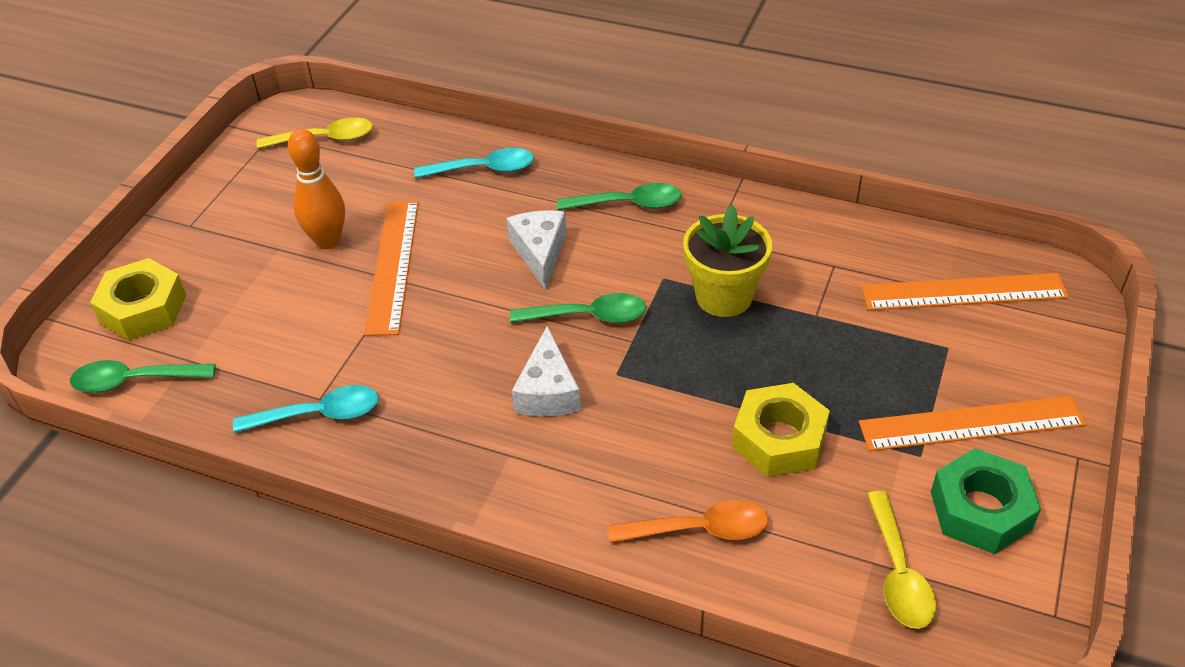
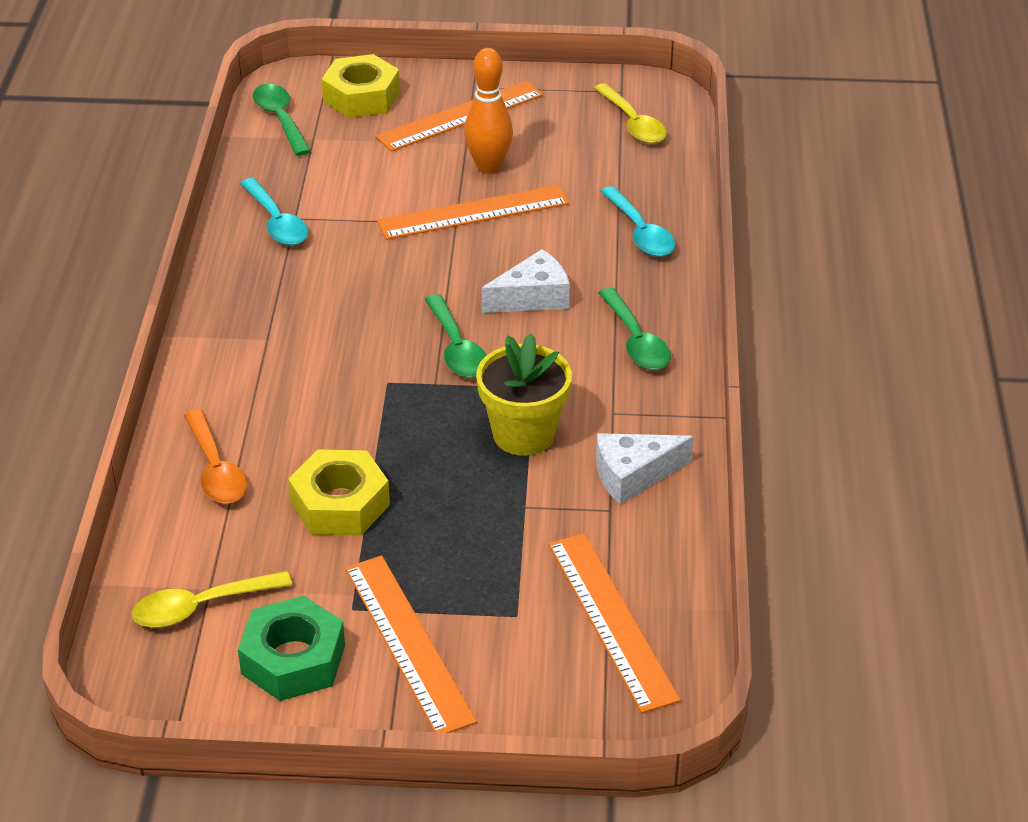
camera: 70 degrees right, 5 degrees down
(232, 244) = (460, 116): none -> orange ruler
(547, 391) = (349, 344): white cheese -> white cheese (633, 475)

